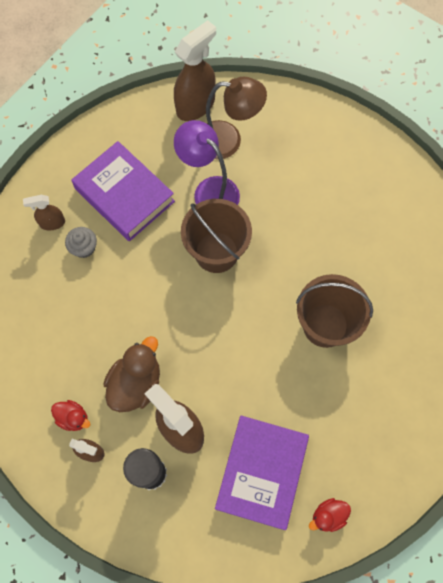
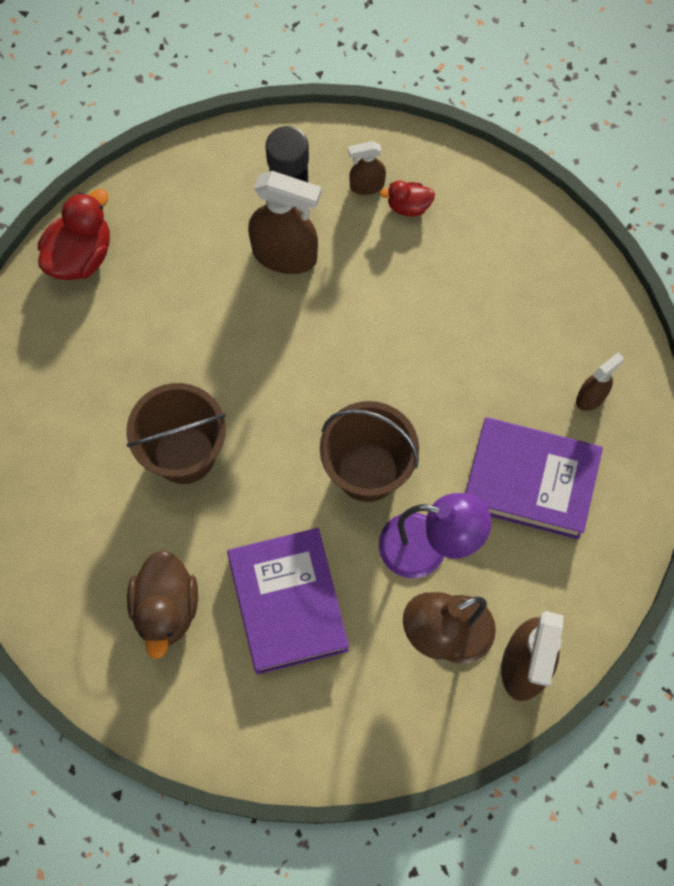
camera: 150 degrees right, 0 degrees up
(84, 248) = (531, 388): grey cupcake -> none
(136, 383) = (365, 274): brown duck -> brown duck (166, 609)
(261, 472) = (174, 259): purple book -> purple book (288, 603)
(328, 516) = (80, 256): red duck -> red duck, size x1.80

